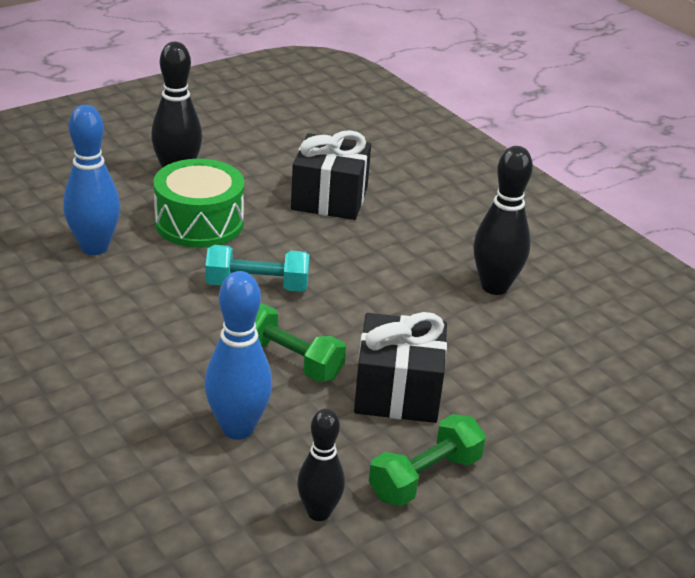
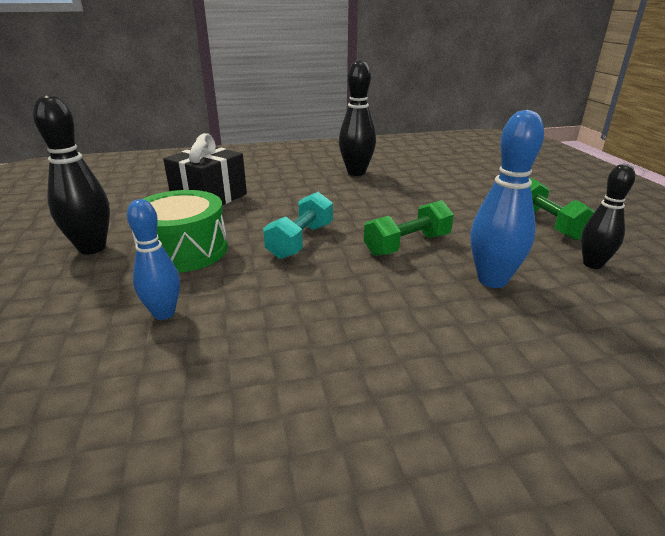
camera: 65 degrees left, 5 degrees down
(94, 247) = (164, 313): blue bowling pin -> blue bowling pin, size x0.66
(397, 392) = (456, 216): black gift -> none

